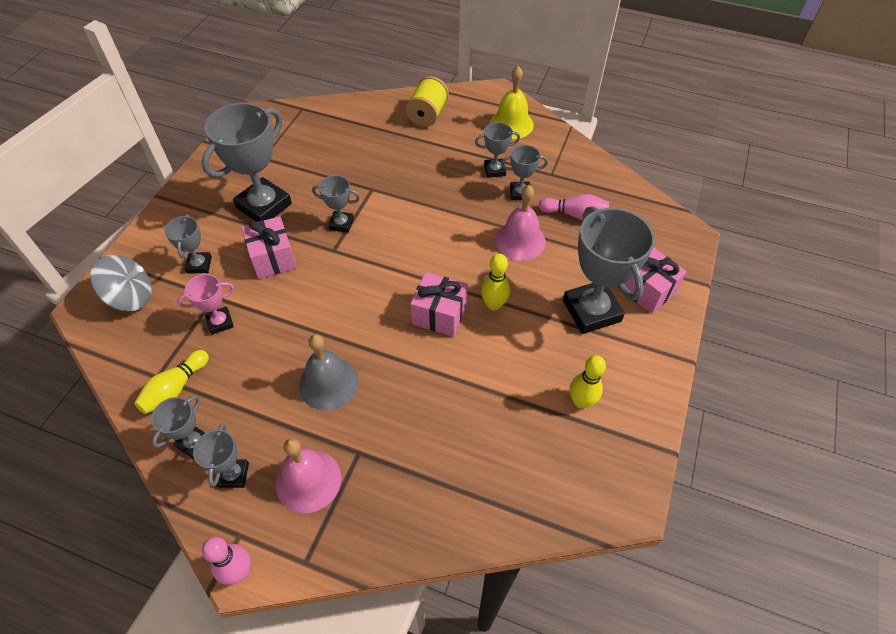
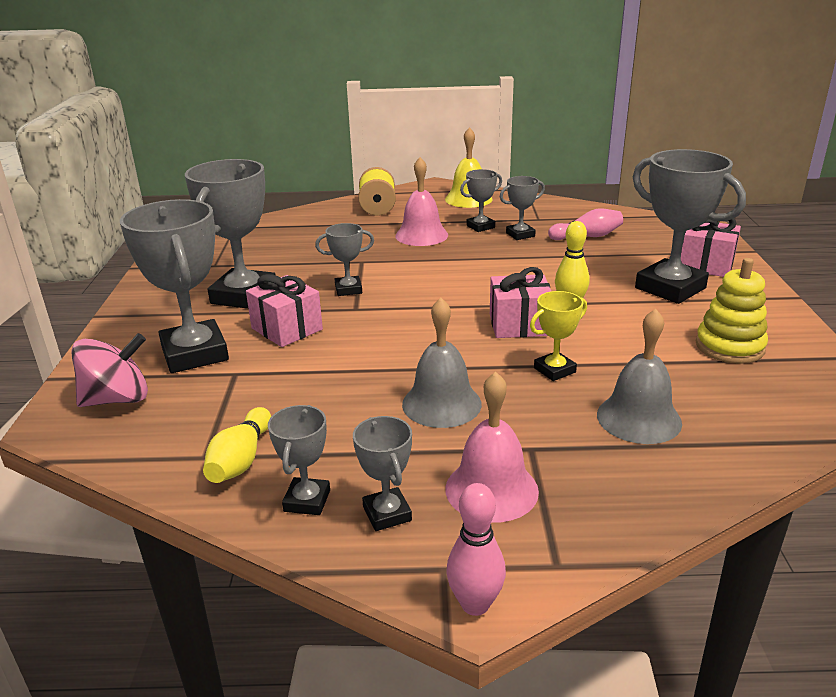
camera: 20 degrees left, 25 degrees down
(131, 297) = (117, 399): grey spinning top -> pink spinning top
(199, 265) = (195, 353): grey trophy -> grey trophy, size x2.00
(220, 322) = (259, 391): pink trophy -> none
(429, 377) = (554, 370): none -> yellow trophy
(452, 453) = (638, 418): none -> grey bell
(520, 240) = (552, 261): pink bell -> pink bell (421, 235)
(581, 401) = (729, 347): yellow bowling pin -> yellow stacking toy

